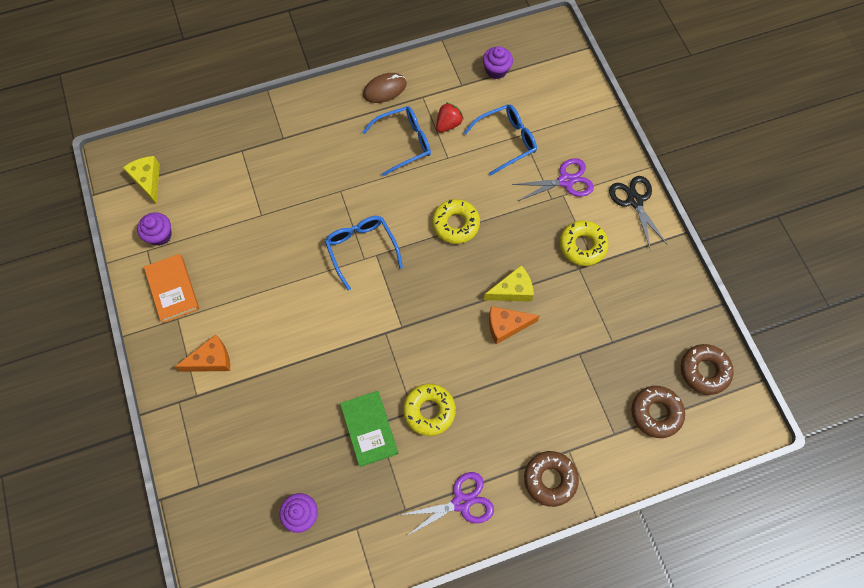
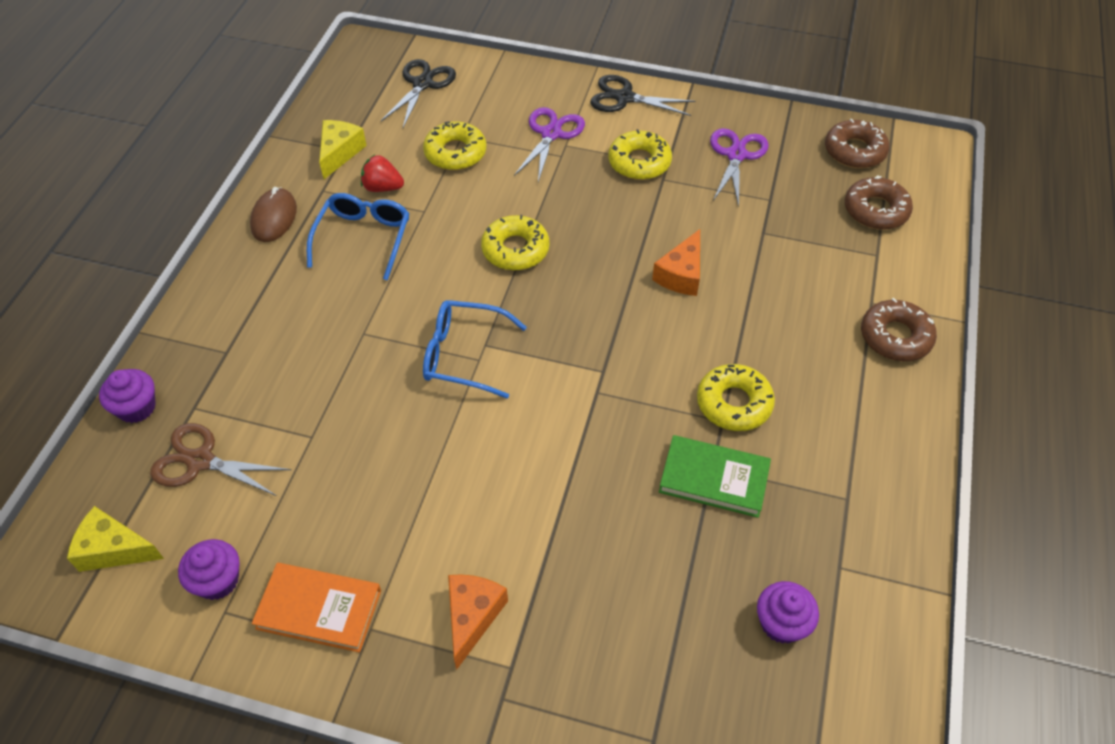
camera: 55 degrees left, 15 degrees down
(215, 178) = (200, 461): none -> brown scissors
(448, 124) = (382, 187): red strawberry -> red strawberry turned 60 degrees counterclockwise
(461, 502) = (873, 435): purple scissors -> purple scissors (736, 155)
(496, 70) = (360, 114): purple cupcake -> purple cupcake (136, 407)
(506, 141) = (455, 153): blue glasses -> yellow donut
(512, 290) = (642, 246): yellow cheese -> yellow cheese (339, 153)
(549, 83) = (422, 84): none -> black scissors

